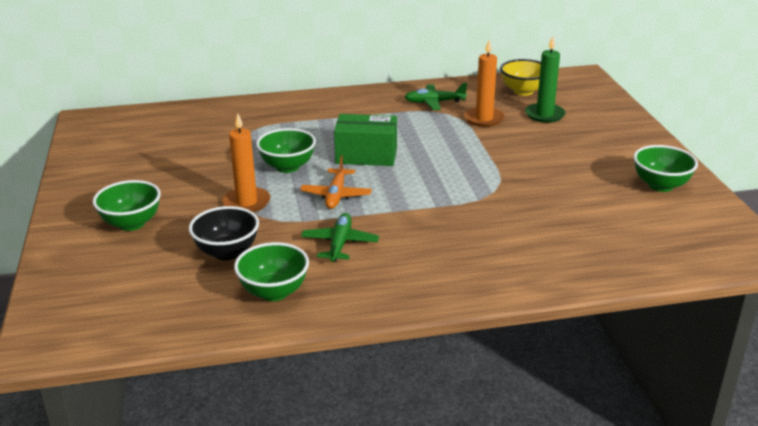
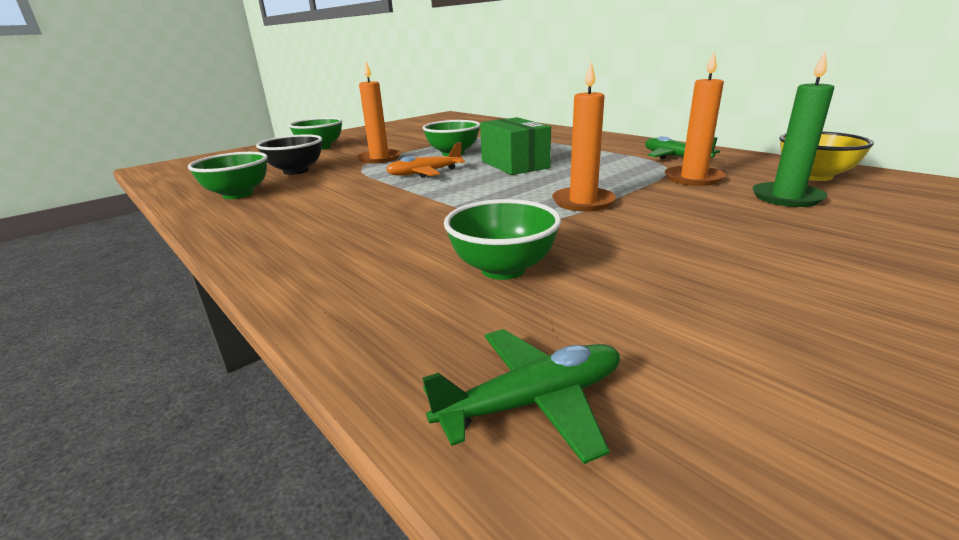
camera: 60 degrees right, 5 degrees down
(340, 243) = (337, 193): green plane -> green plane (533, 401)
(484, 165) = (583, 202): none -> orange candle
(660, 185) = (782, 327): green bowl -> green bowl (503, 269)

